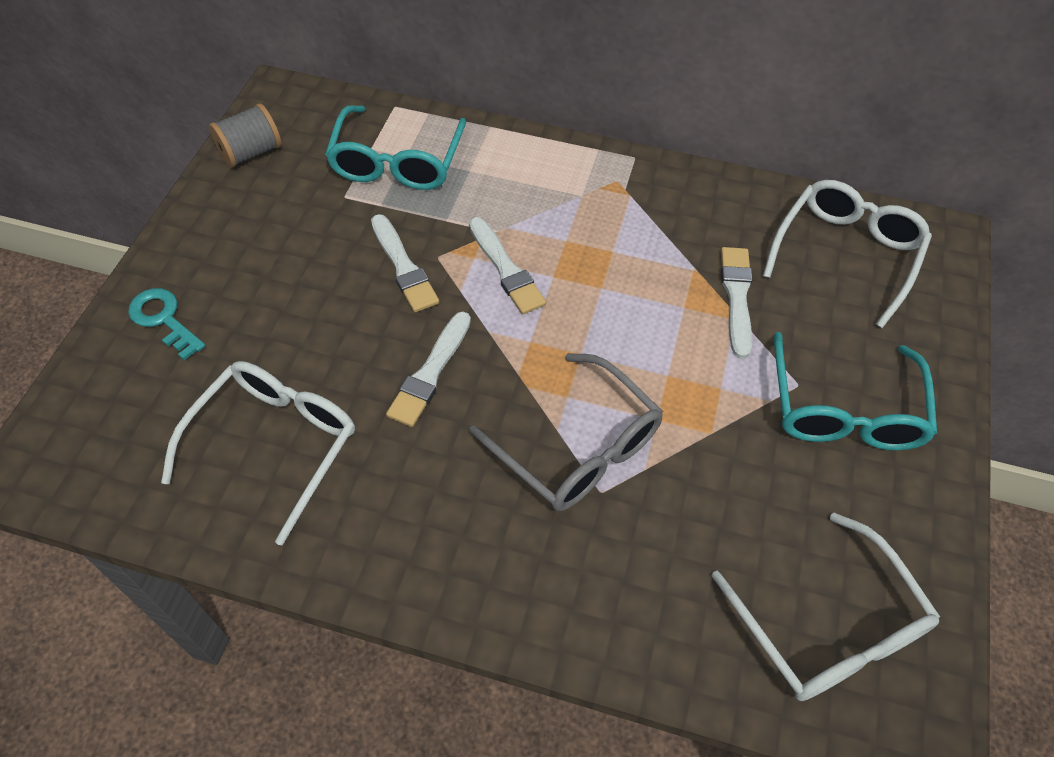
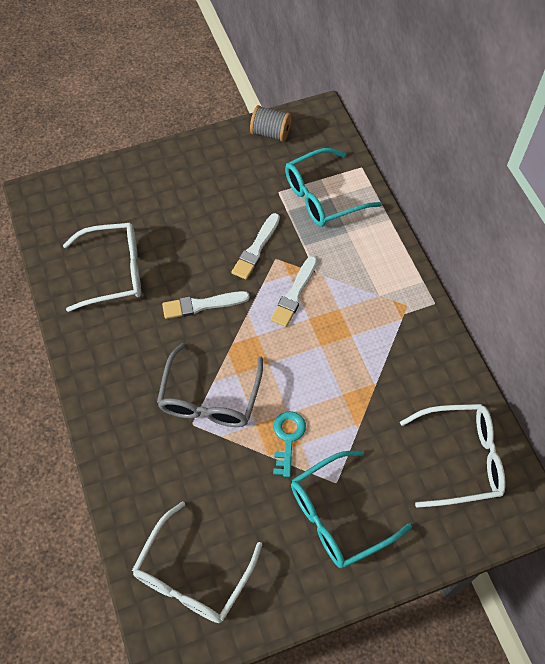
camera: 55 degrees right, 5 degrees up
(164, 319) = (144, 179): turquoise key -> turquoise key (288, 438)
(736, 297) = (373, 417): white brush -> none

